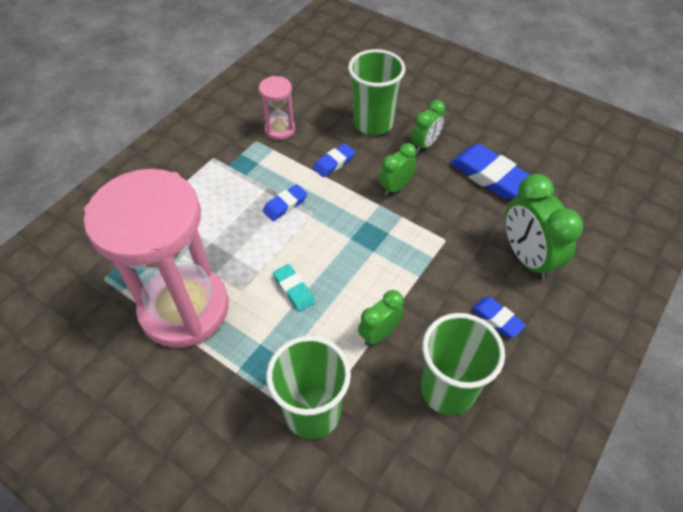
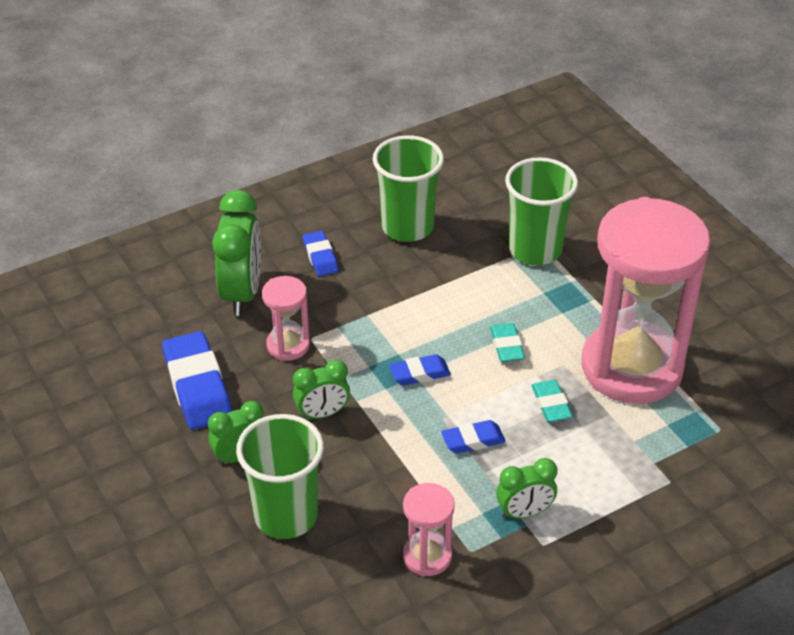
camera: 155 degrees left, 10 degrees down
(240, 251) = (551, 404): none -> turquoise eraser
(334, 163) = (379, 474): blue eraser -> blue eraser (419, 373)
(379, 333) = (441, 282): green clock -> green clock (524, 512)
(456, 227) = (288, 345): none -> pink hourglass

